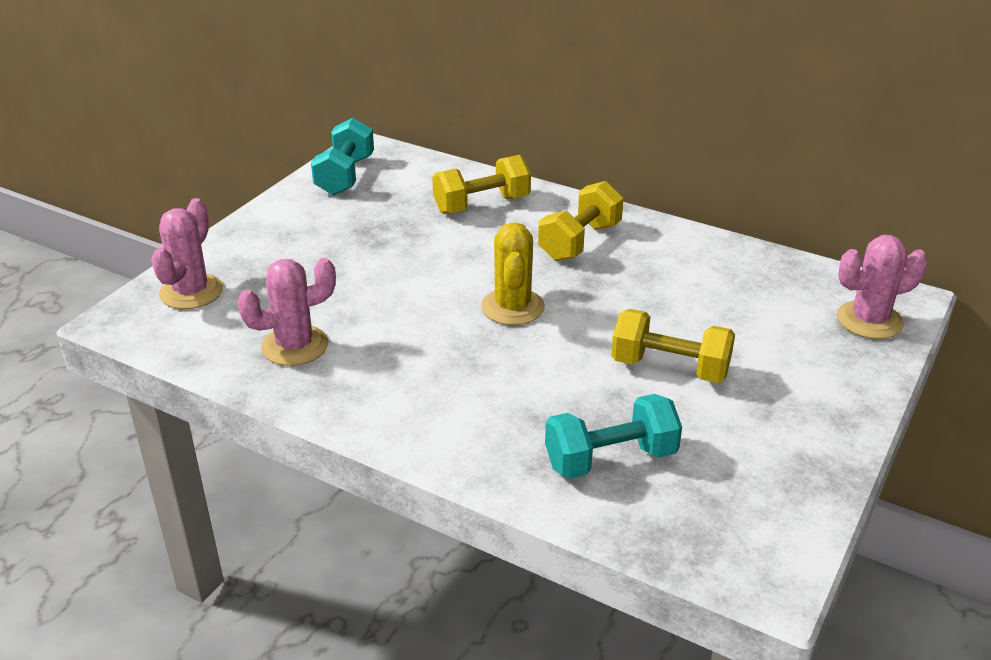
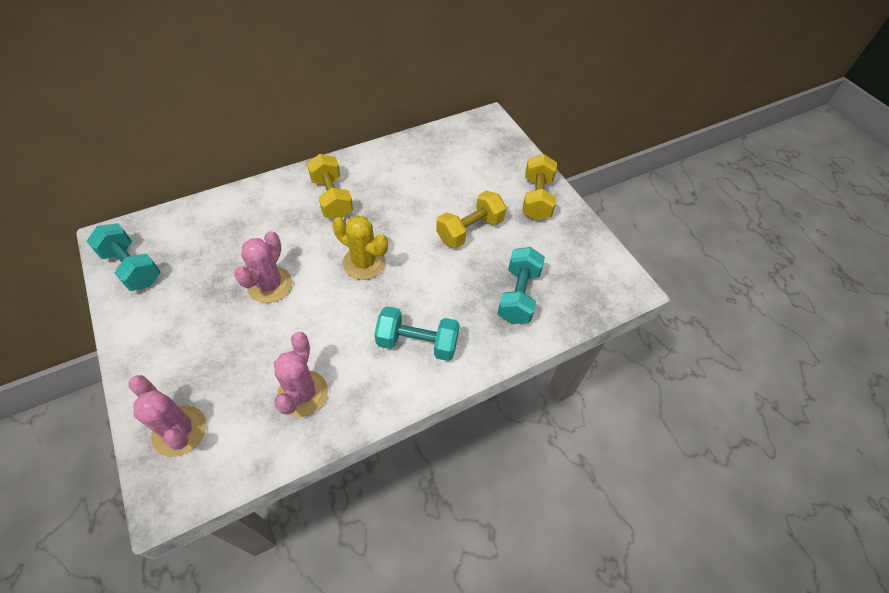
camera: 60 degrees left, 20 degrees up
(440, 400) = (417, 343): none -> turquoise dumbbell
(482, 205) = (248, 218): yellow dumbbell -> yellow dumbbell (536, 198)
(869, 320) = (494, 140): pink cactus -> pink cactus (270, 285)

